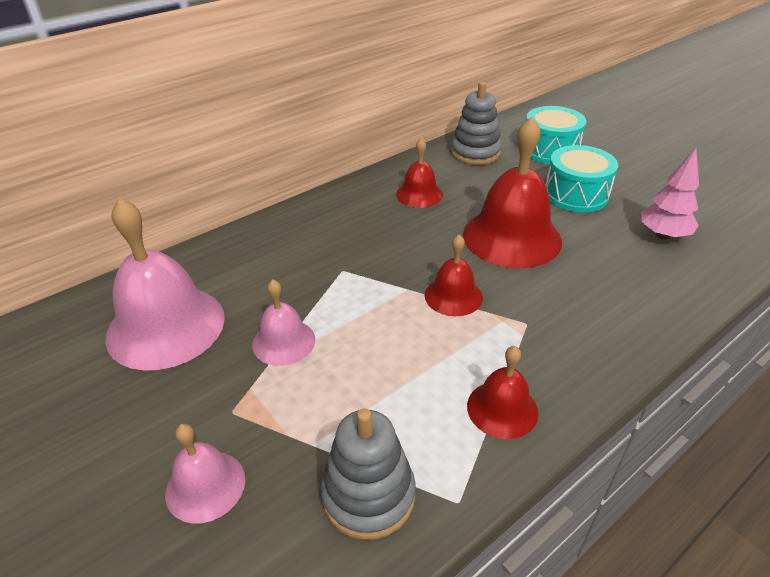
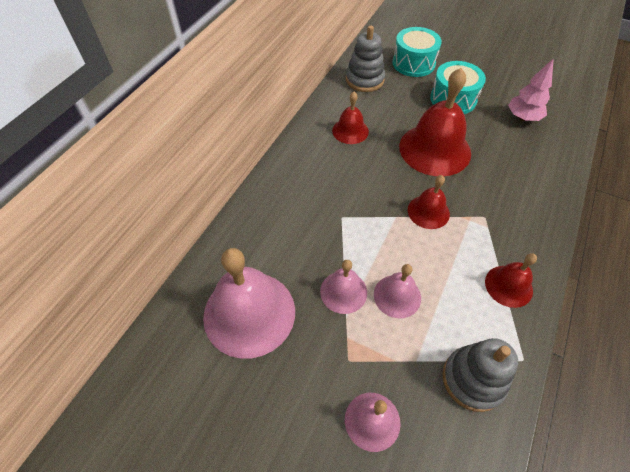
camera: 25 degrees left, 15 degrees up
(344, 368) = (397, 296): none -> pink bell

